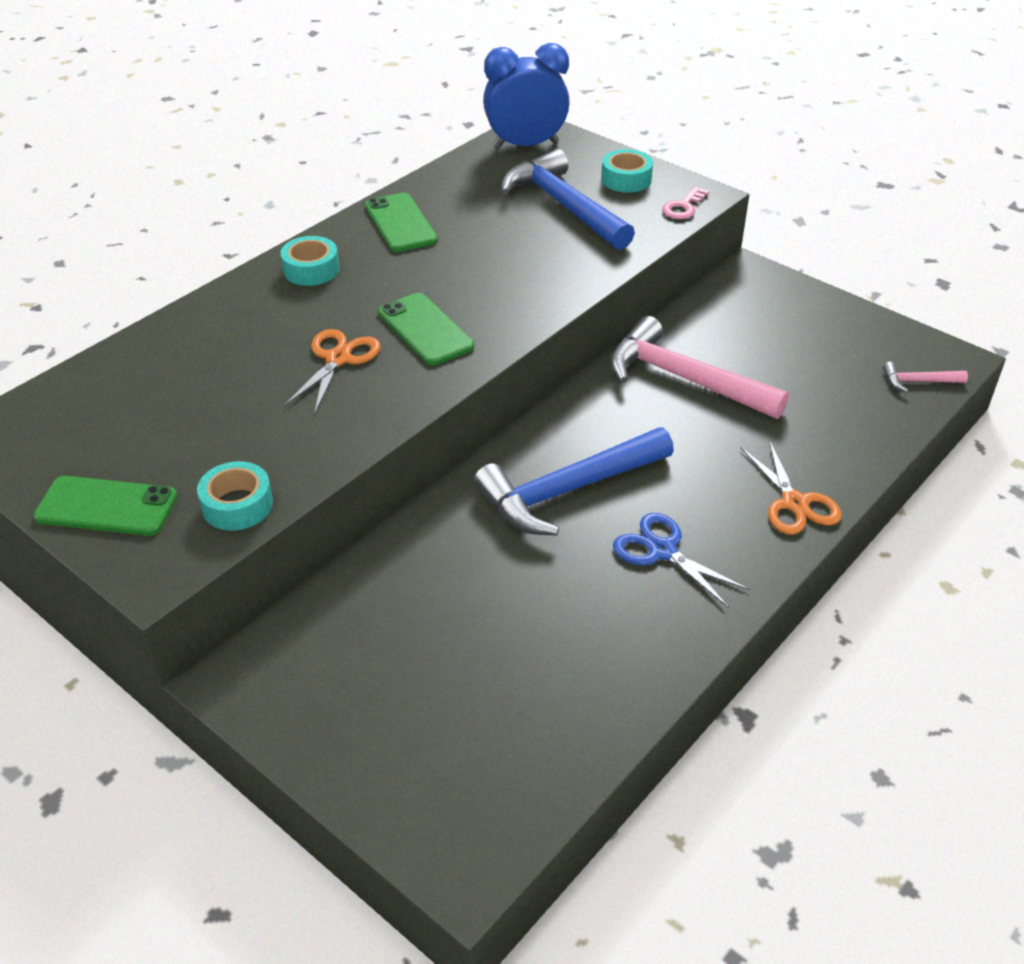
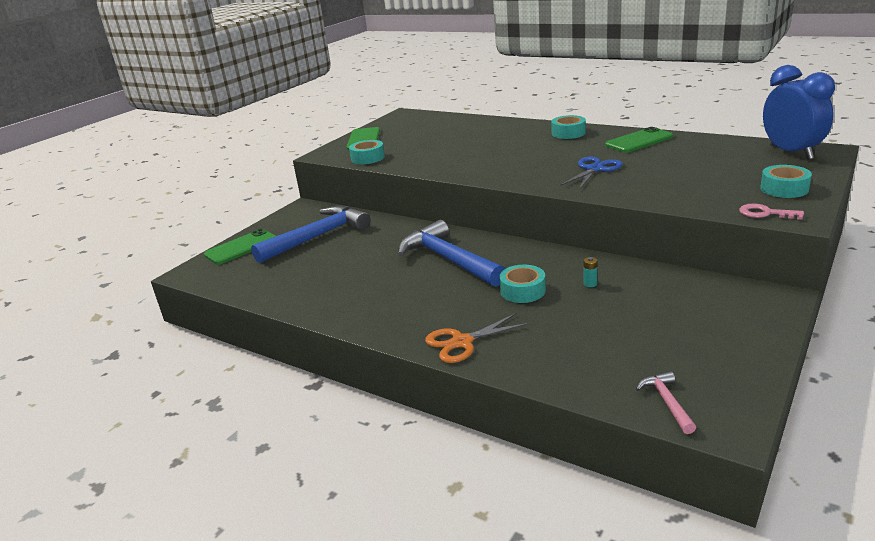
camera: 85 degrees right, 15 degrees down
(338, 359) = (487, 153): orange scissors -> none
(425, 329) = (527, 165): green phone -> green phone (241, 247)
(563, 206) = (714, 176): blue hammer -> blue hammer (318, 237)
(662, 551) = (401, 296): blue scissors -> blue scissors (594, 169)
(683, 379) = (590, 284): pink hammer -> turquoise battery
(683, 434) = (522, 291): none -> turquoise tape

